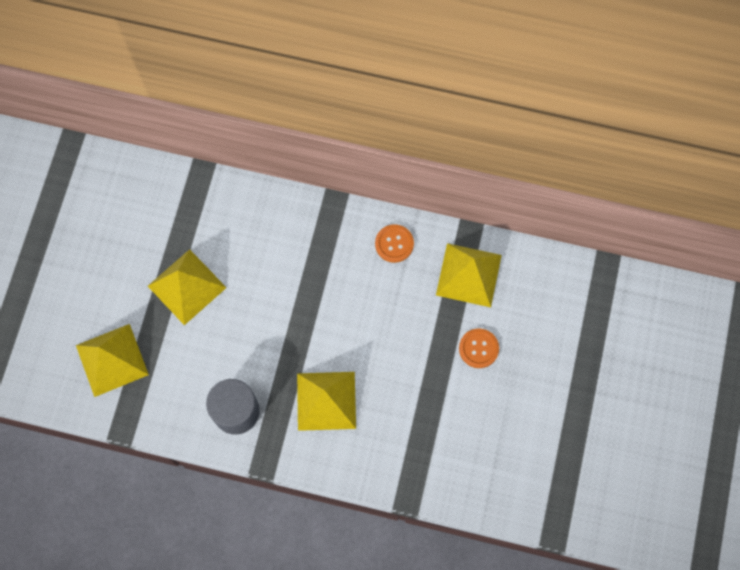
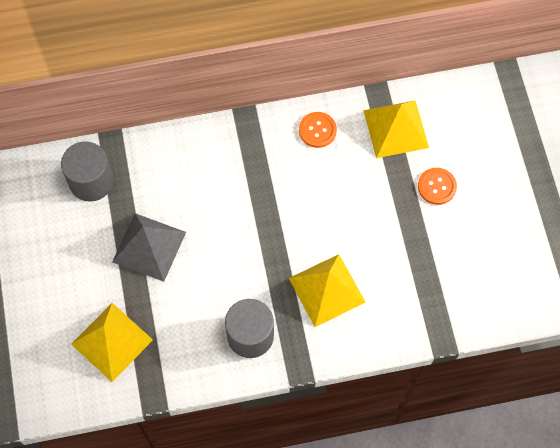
camera: 25 degrees left, 5 degrees down
(165, 201) = (91, 181): none -> grey cylinder
(187, 287) = (149, 247): yellow pyramid -> grey pyramid

